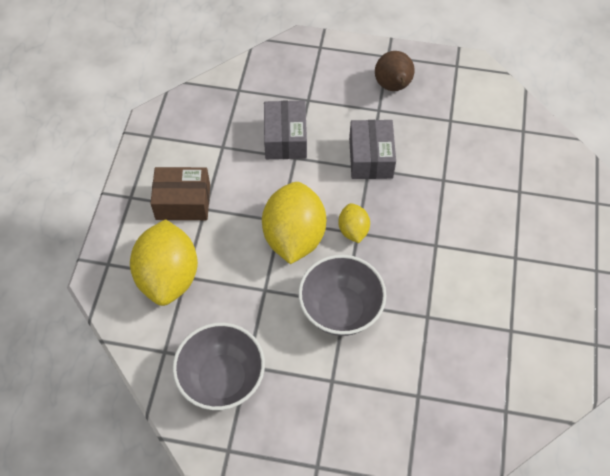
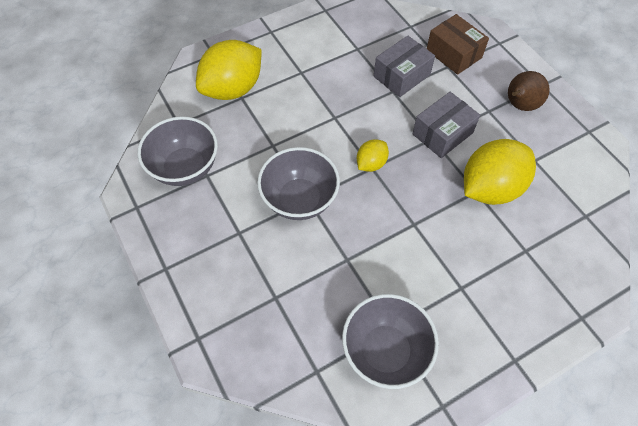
camera: 50 degrees right, 0 degrees up
(183, 202) = (294, 58): brown box -> brown box (454, 54)
(294, 237) = (329, 133): yellow lemon -> yellow lemon (490, 188)
(526, 349) = (385, 351): none -> grey bowl

